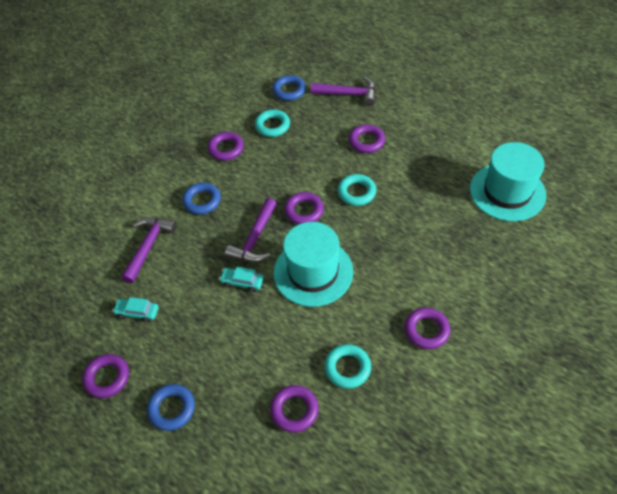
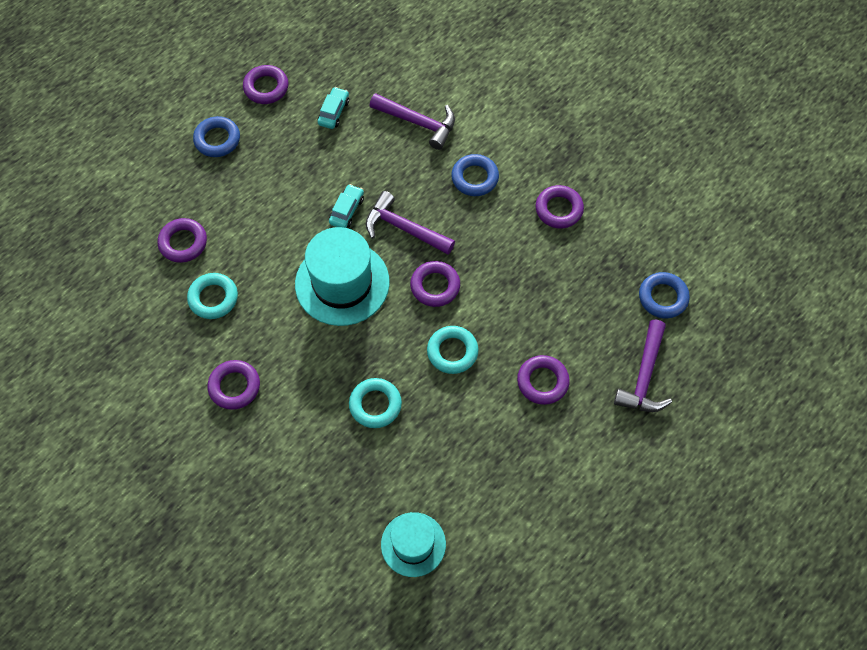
camera: 95 degrees right, 10 degrees up
(272, 126) = (593, 268): turquoise ring -> turquoise ring (375, 405)
(507, 192) = (413, 544): turquoise hat -> turquoise hat, size x0.62

